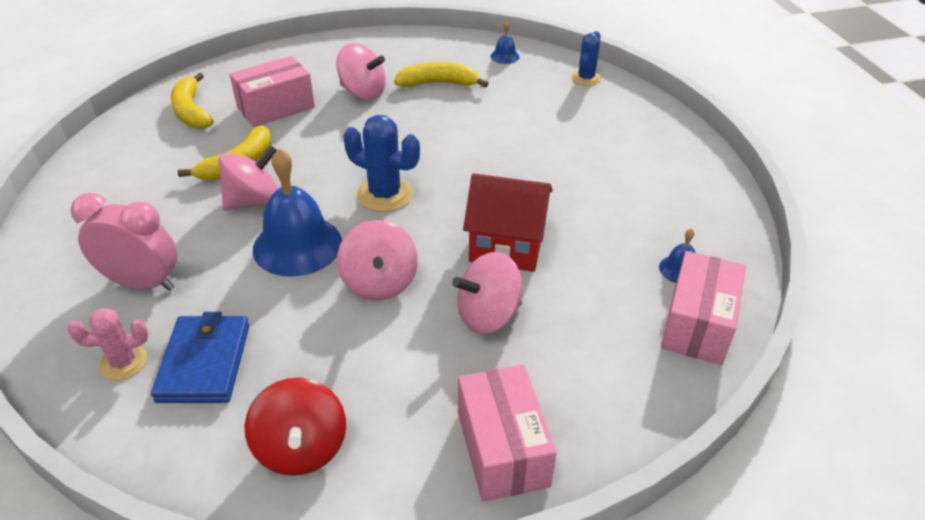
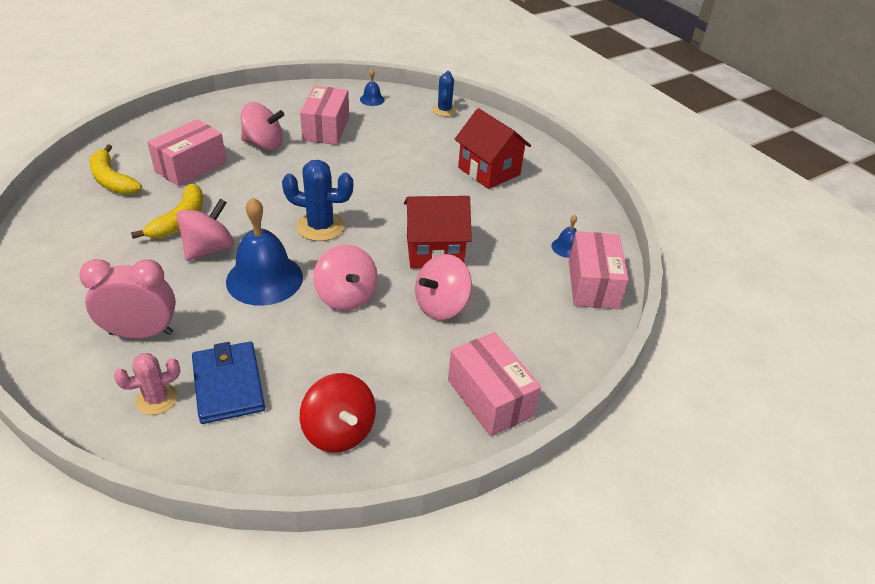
camera: 20 degrees left, 0 degrees up
(438, 83) = (326, 129): yellow banana -> pink box
(613, 158) = (489, 171): none -> red house

